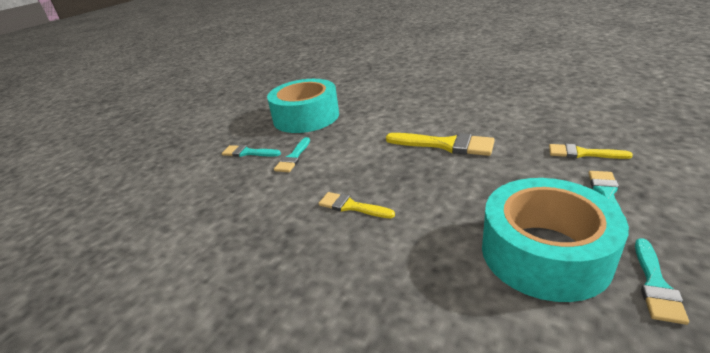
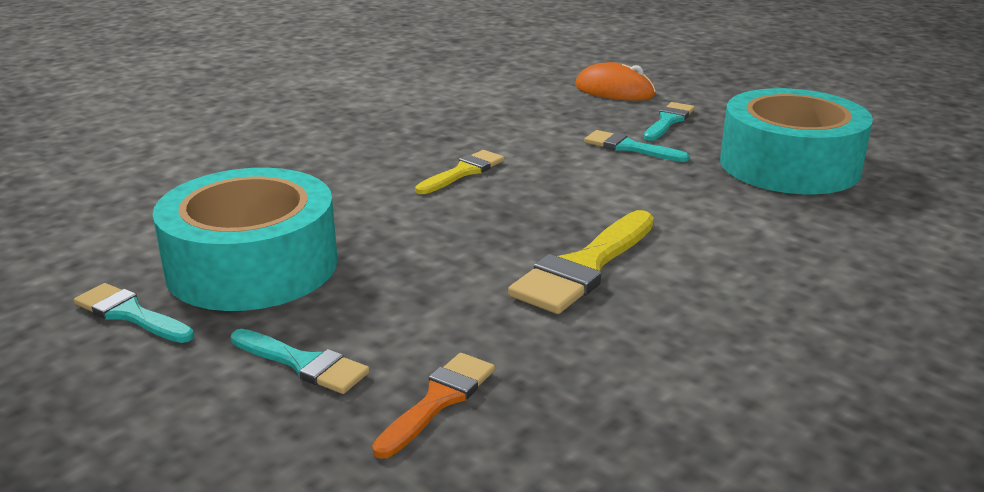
camera: 100 degrees right, 5 degrees down
(188, 179) = (614, 91): none -> orange mouse
(582, 153) = (439, 400): yellow brush -> orange brush

